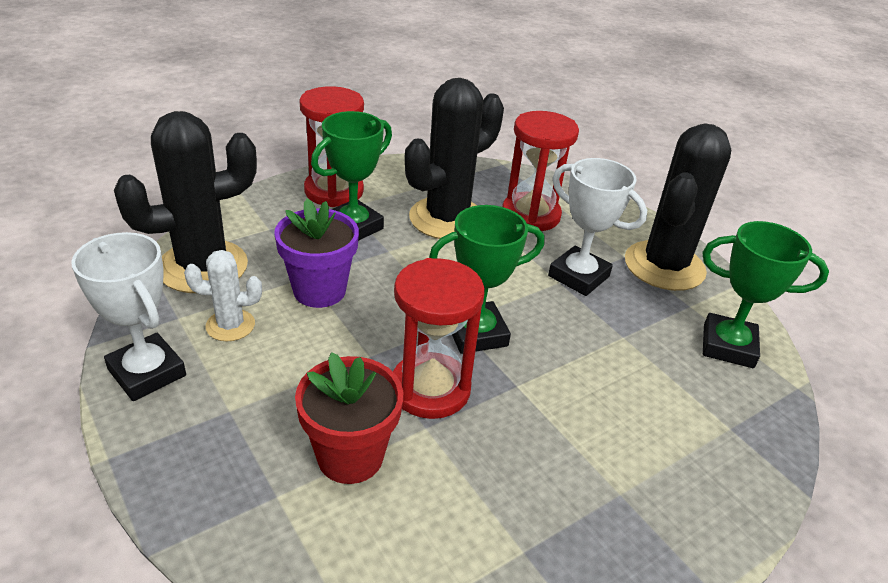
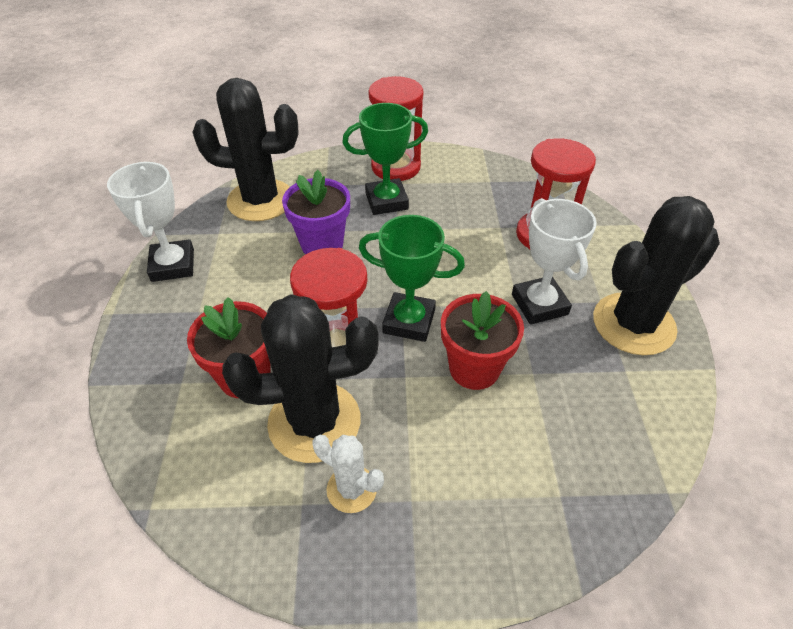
camera: 35 degrees right, 10 degrees up
(230, 325) = (245, 250): white cactus -> white cactus (351, 489)
(447, 219) = (466, 216): black cactus -> black cactus (314, 422)
(572, 352) = (474, 368): none -> red flower pot
(728, 346) = (629, 423): green trophy -> none

